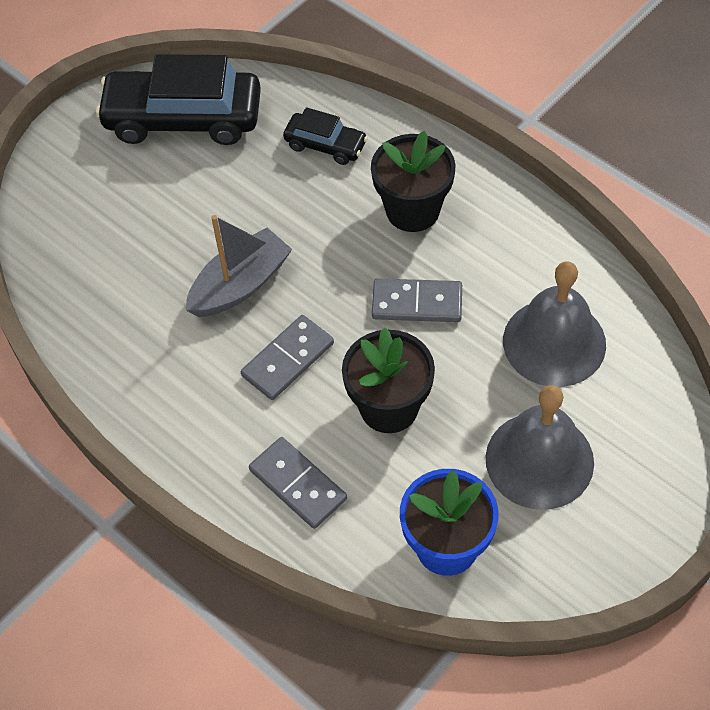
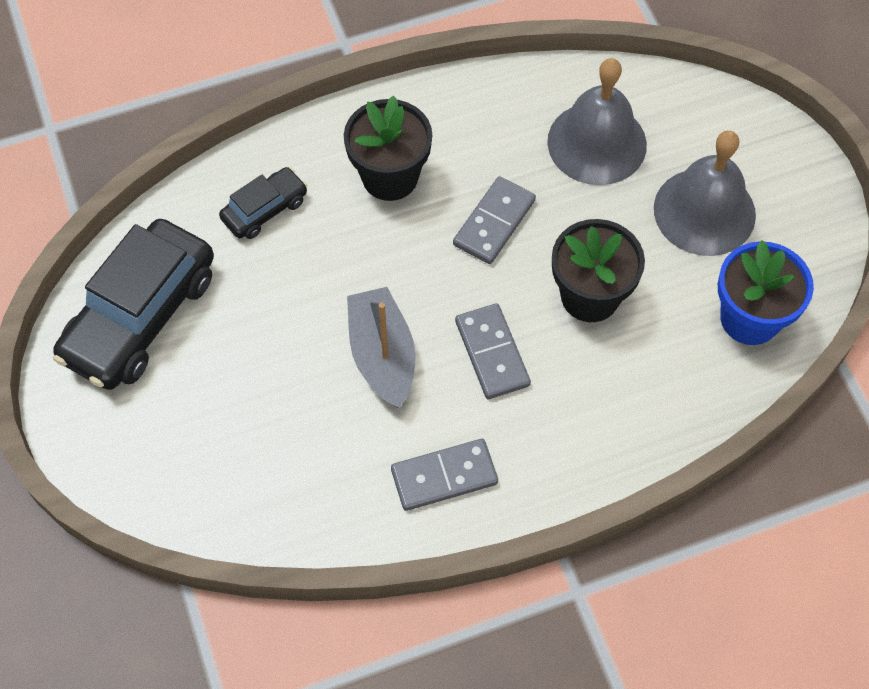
camera: 65 degrees left, 5 degrees up
(297, 485) = (629, 405): grey domino -> grey domino (444, 477)

